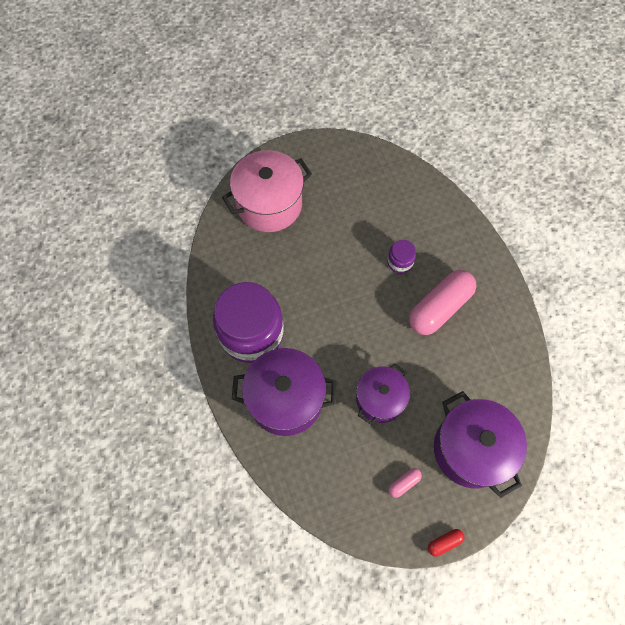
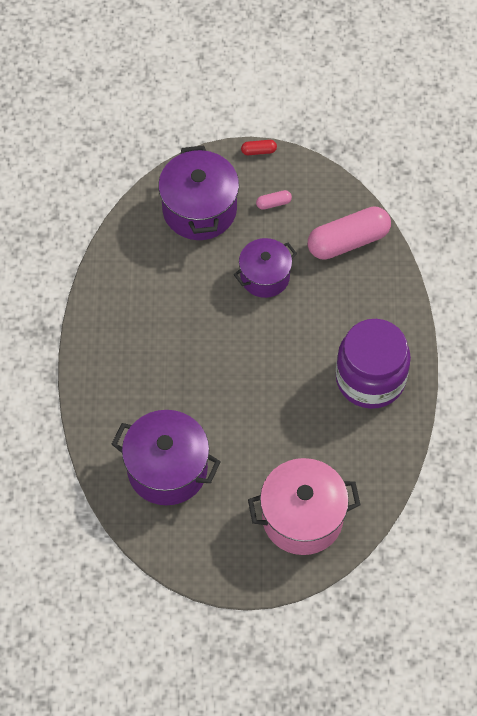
camera: 160 degrees left, 5 degrees down
(285, 399) = (356, 306): purple pot -> purple pot (167, 469)
(400, 262) = (183, 401): purple jar -> none
(439, 307) = (164, 340): pink capsule -> pink capsule (348, 241)

